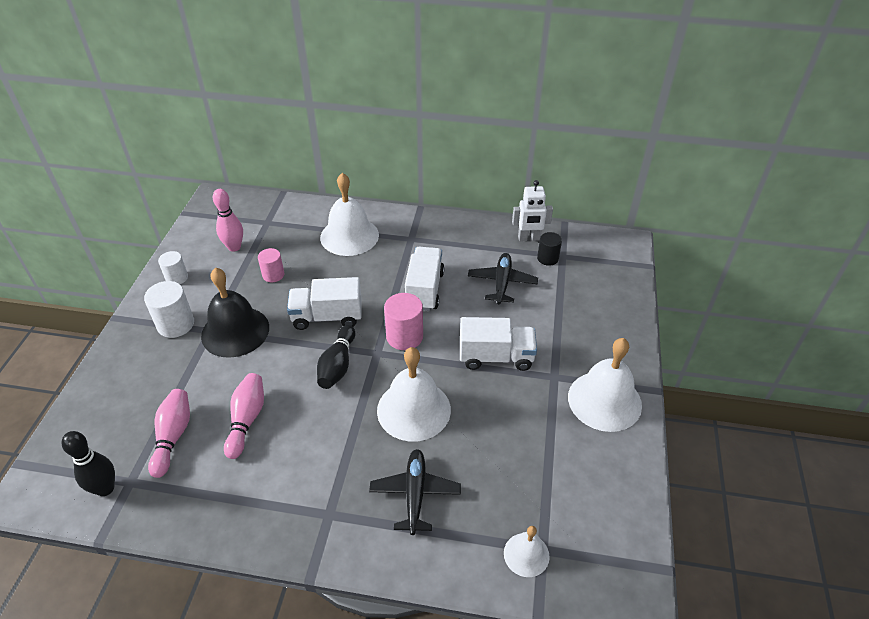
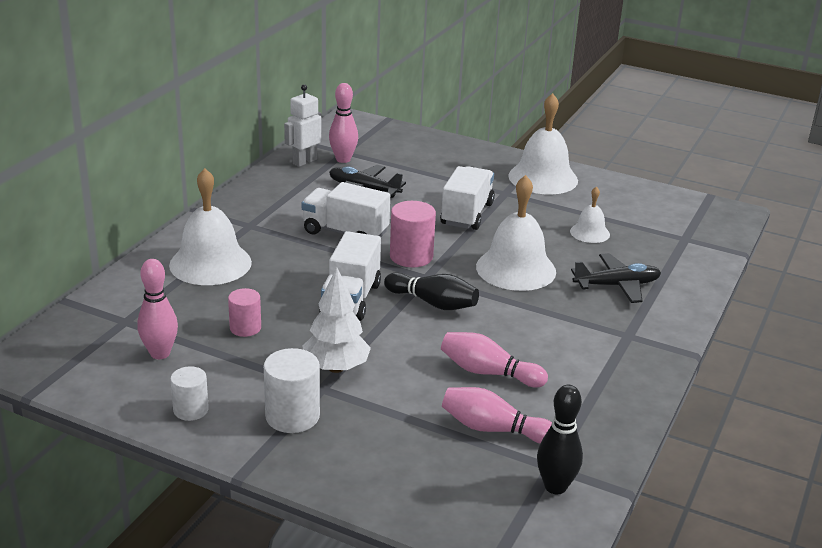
camera: 75 degrees left, 15 degrees down
(235, 331) = (336, 368): black bell -> white tree
(415, 494) = (617, 285): black plane -> black plane turned 150 degrees clockwise
(526, 554) = (689, 246): white bell -> white bell (590, 233)
(529, 238) = (304, 161): white robot -> white robot turned 150 degrees counterclockwise
(547, 258) = (343, 159): black cylinder -> pink bowling pin

